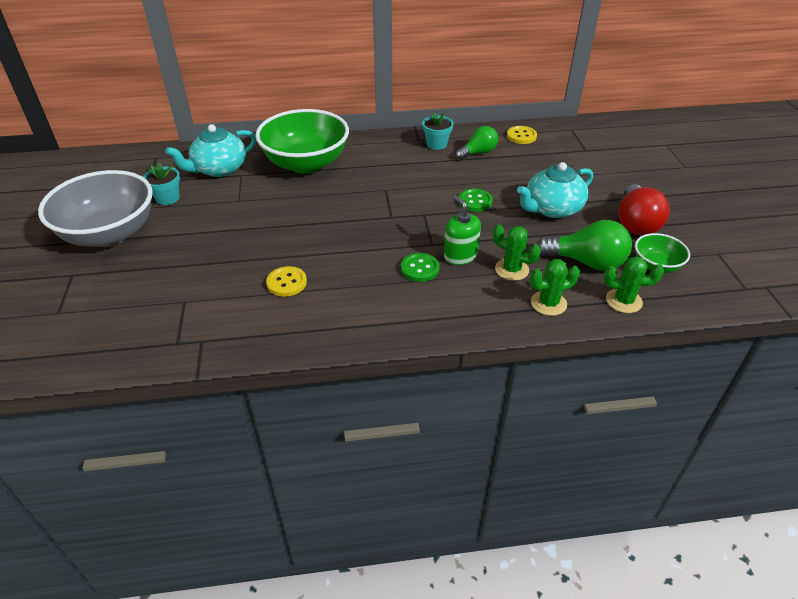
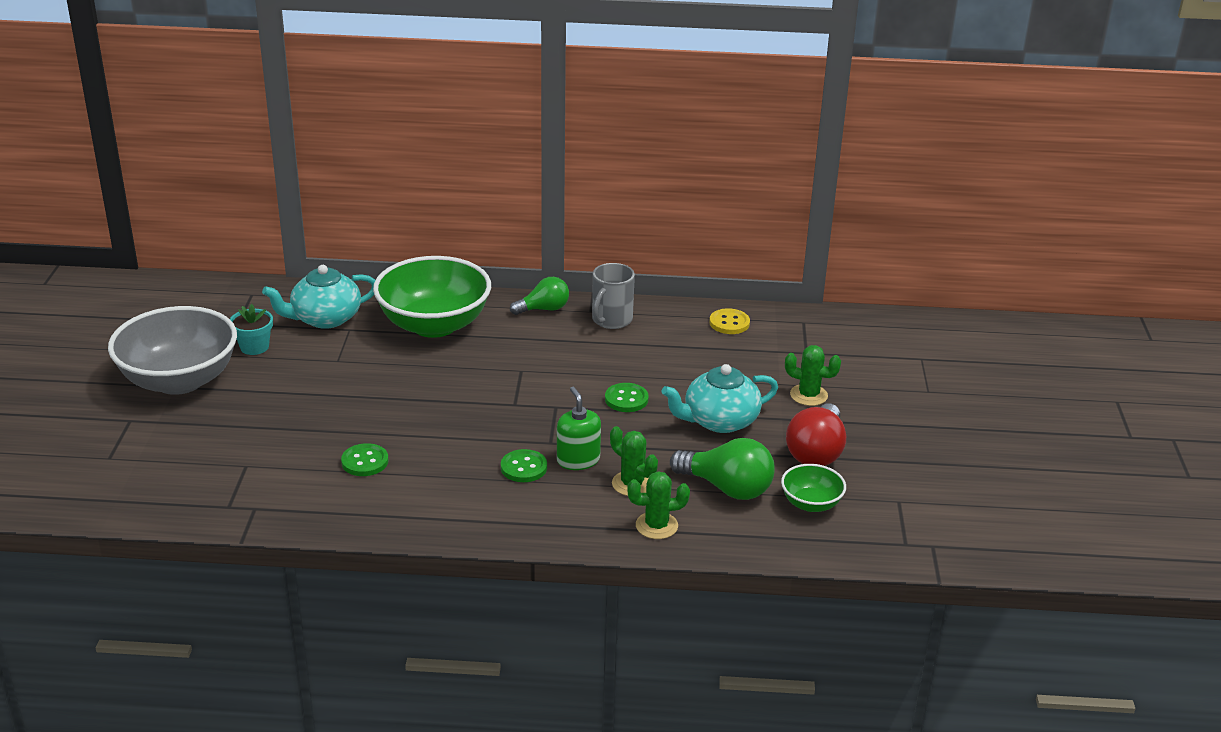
camera: 10 degrees right, 10 degrees down
(286, 283) = (365, 462): yellow button -> green button
(436, 144) = (611, 320): turquoise flower pot -> grey mug
(478, 152) = (660, 338): green light bulb -> green light bulb (544, 309)
(623, 301) = (747, 536): green cactus -> green cactus (808, 395)

